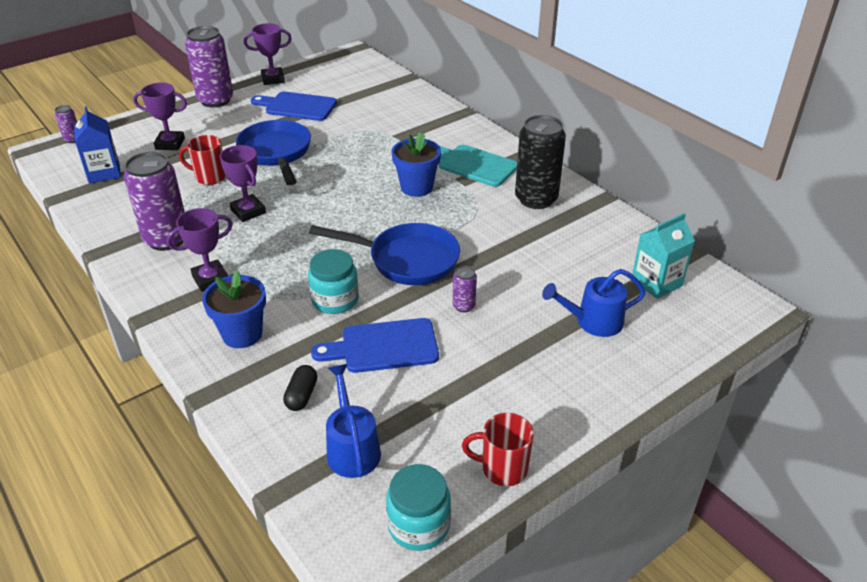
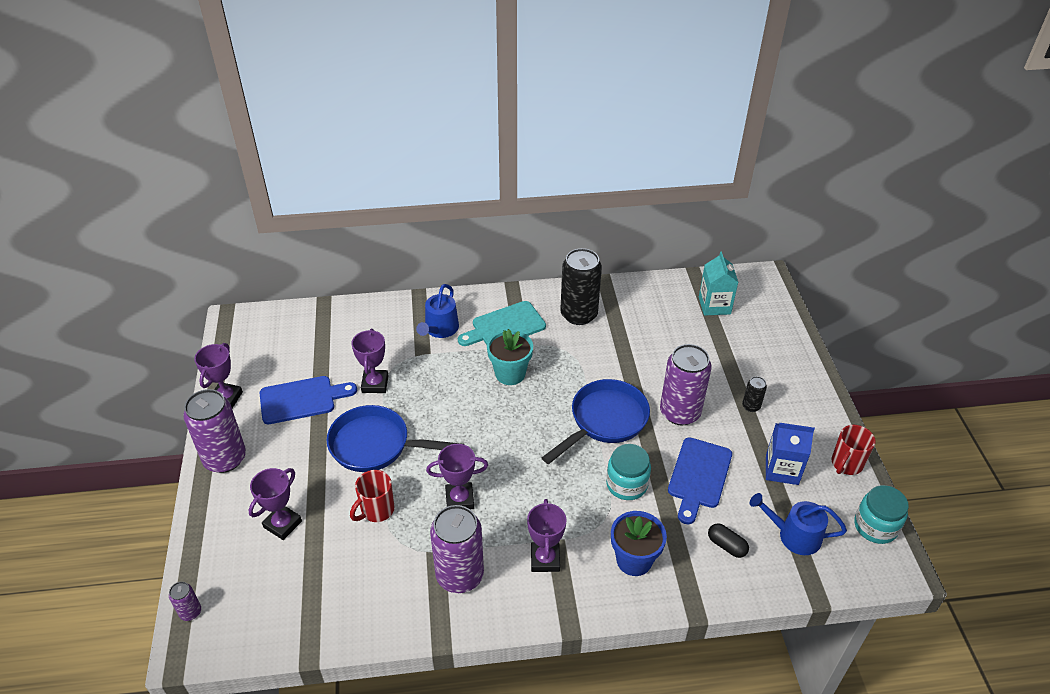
camera: 60 degrees left, 5 degrees up
(104, 172) = (292, 598): blue carton -> blue carton (782, 469)
(297, 106) = (302, 399): blue cutting board -> blue cutting board turned 150 degrees counterclockwise
(342, 129) = (375, 384): none -> purple trophy
(416, 187) = (510, 374): blue flower pot -> turquoise flower pot
(463, 306) = (680, 412): purple can -> purple can, size x2.21
(523, 357) = (751, 406): none -> black can
(593, 321) = (735, 355): blue watering can -> blue watering can (440, 329)

